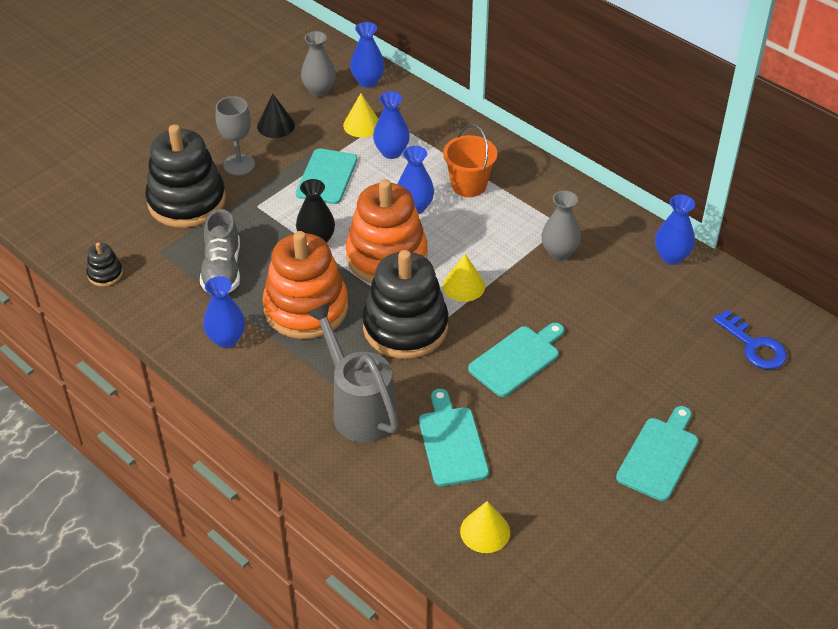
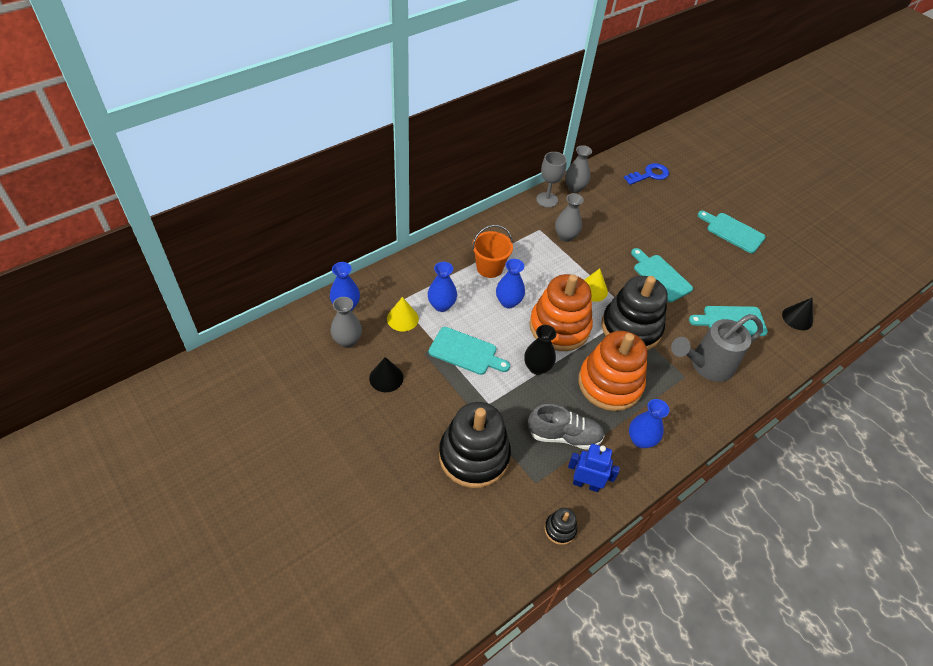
camera: 85 degrees left, 5 degrees up
(161, 292) = (586, 484): none -> blue robot
(239, 165) = (433, 411): grey goblet -> grey goblet (547, 200)
(485, 531) = (797, 318): yellow cone -> black cone
(671, 257) = (574, 188): blue vase -> grey vase

